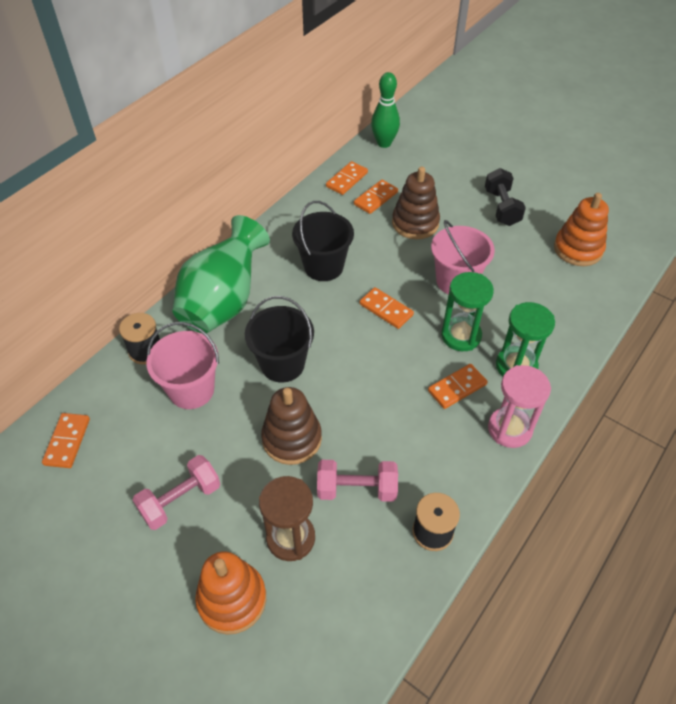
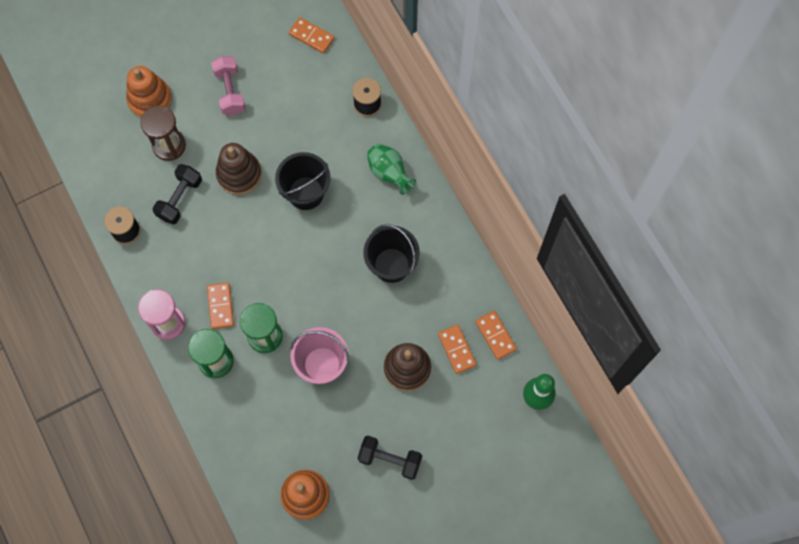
camera: 115 degrees right, 20 degrees up
(191, 390) = (314, 124): pink bucket -> none
(223, 302) = (389, 173): green vase -> green vase, size x0.54
(356, 489) = (180, 199): pink dumbbell -> black dumbbell
(386, 310) = (320, 292): orange domino -> none

